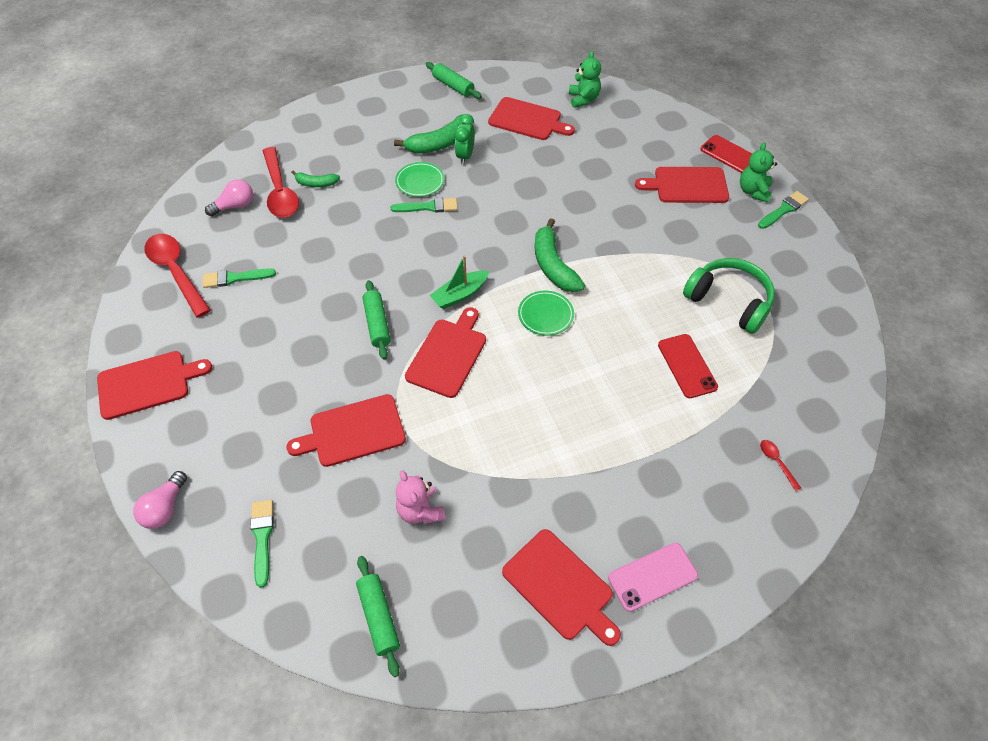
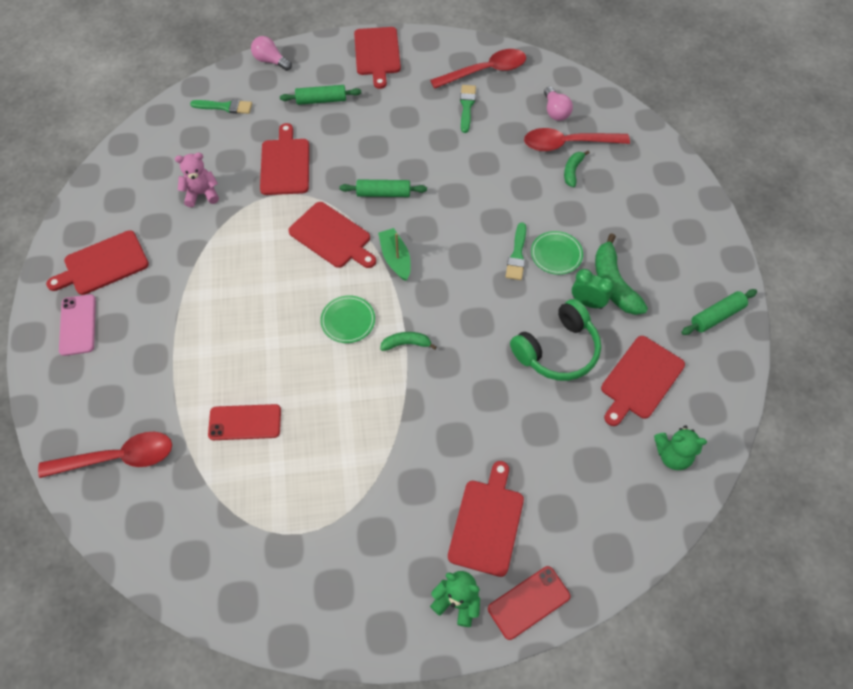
camera: 105 degrees right, 5 degrees up
(379, 617) = (139, 159): green rolling pin -> green rolling pin (321, 100)
(553, 265) = (406, 344): green banana -> green banana, size x0.56
(729, 301) = (304, 495): green headphones -> green headphones (557, 350)
(776, 462) = (118, 458): red spoon -> red spoon, size x2.39
(783, 210) = (416, 625): green brush -> none

